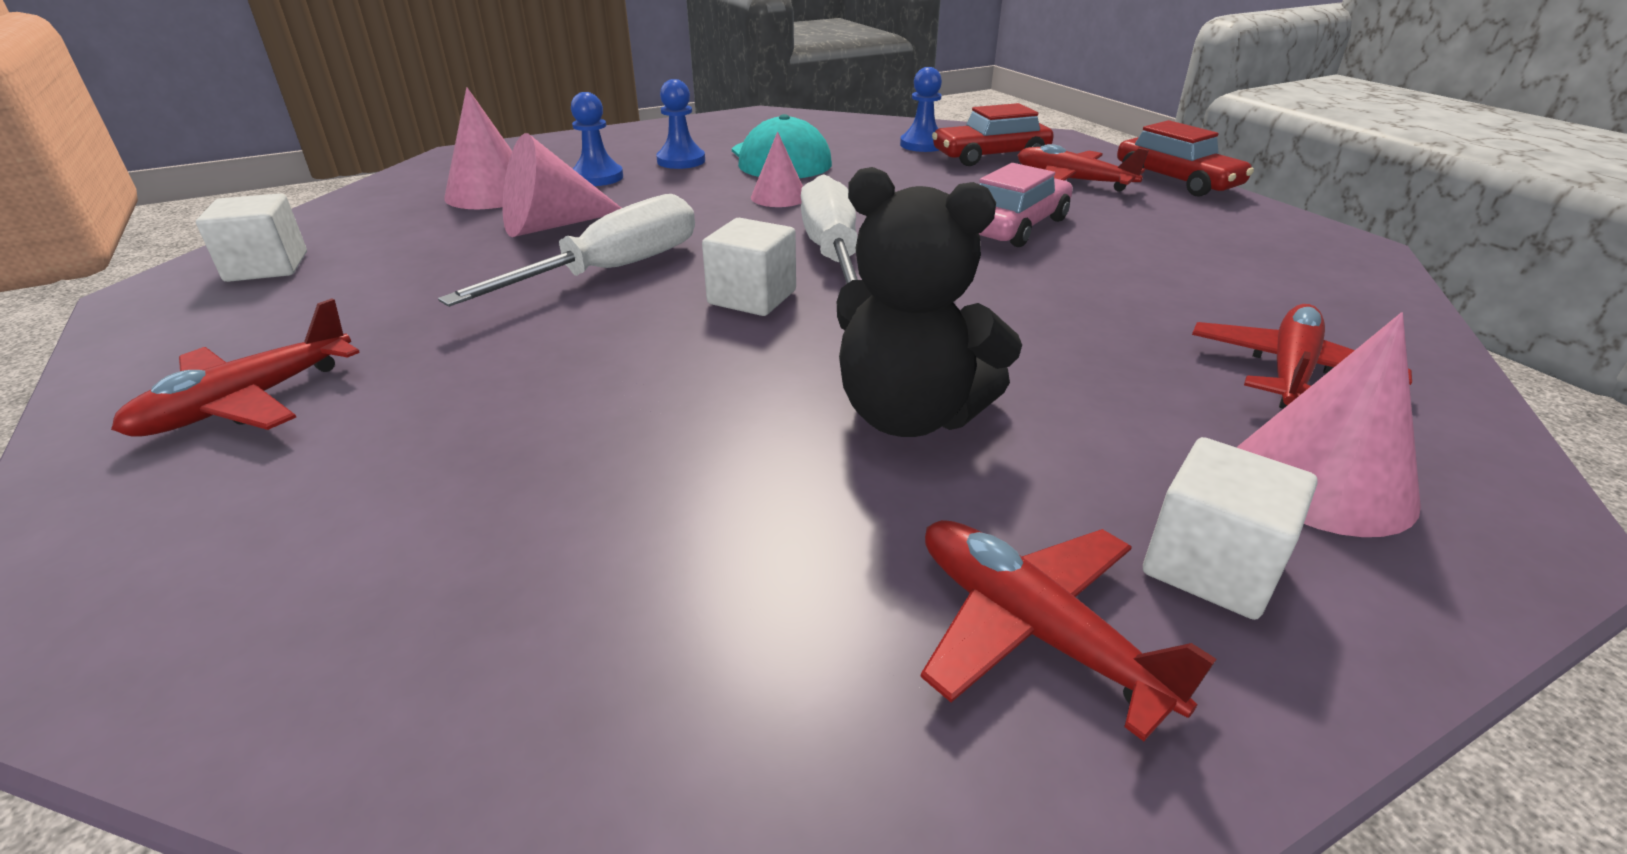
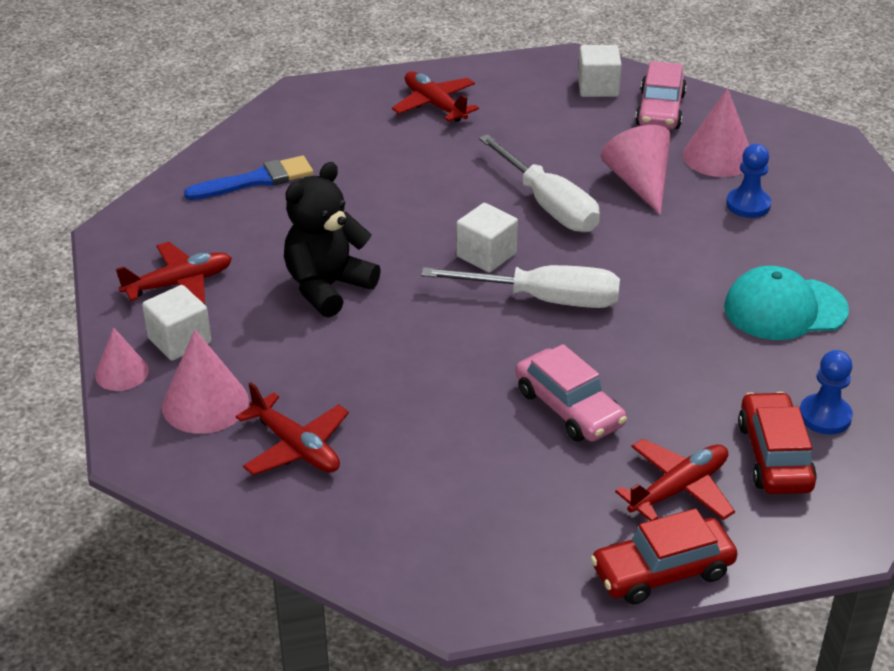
camera: 105 degrees right, 5 degrees up
(360, 226) = (660, 110): none -> pink car
(540, 610) = (256, 180): none -> blue brush
(681, 161) = (789, 250): blue pawn -> none
(779, 197) = (676, 293): pink cone -> pink cone (121, 373)

